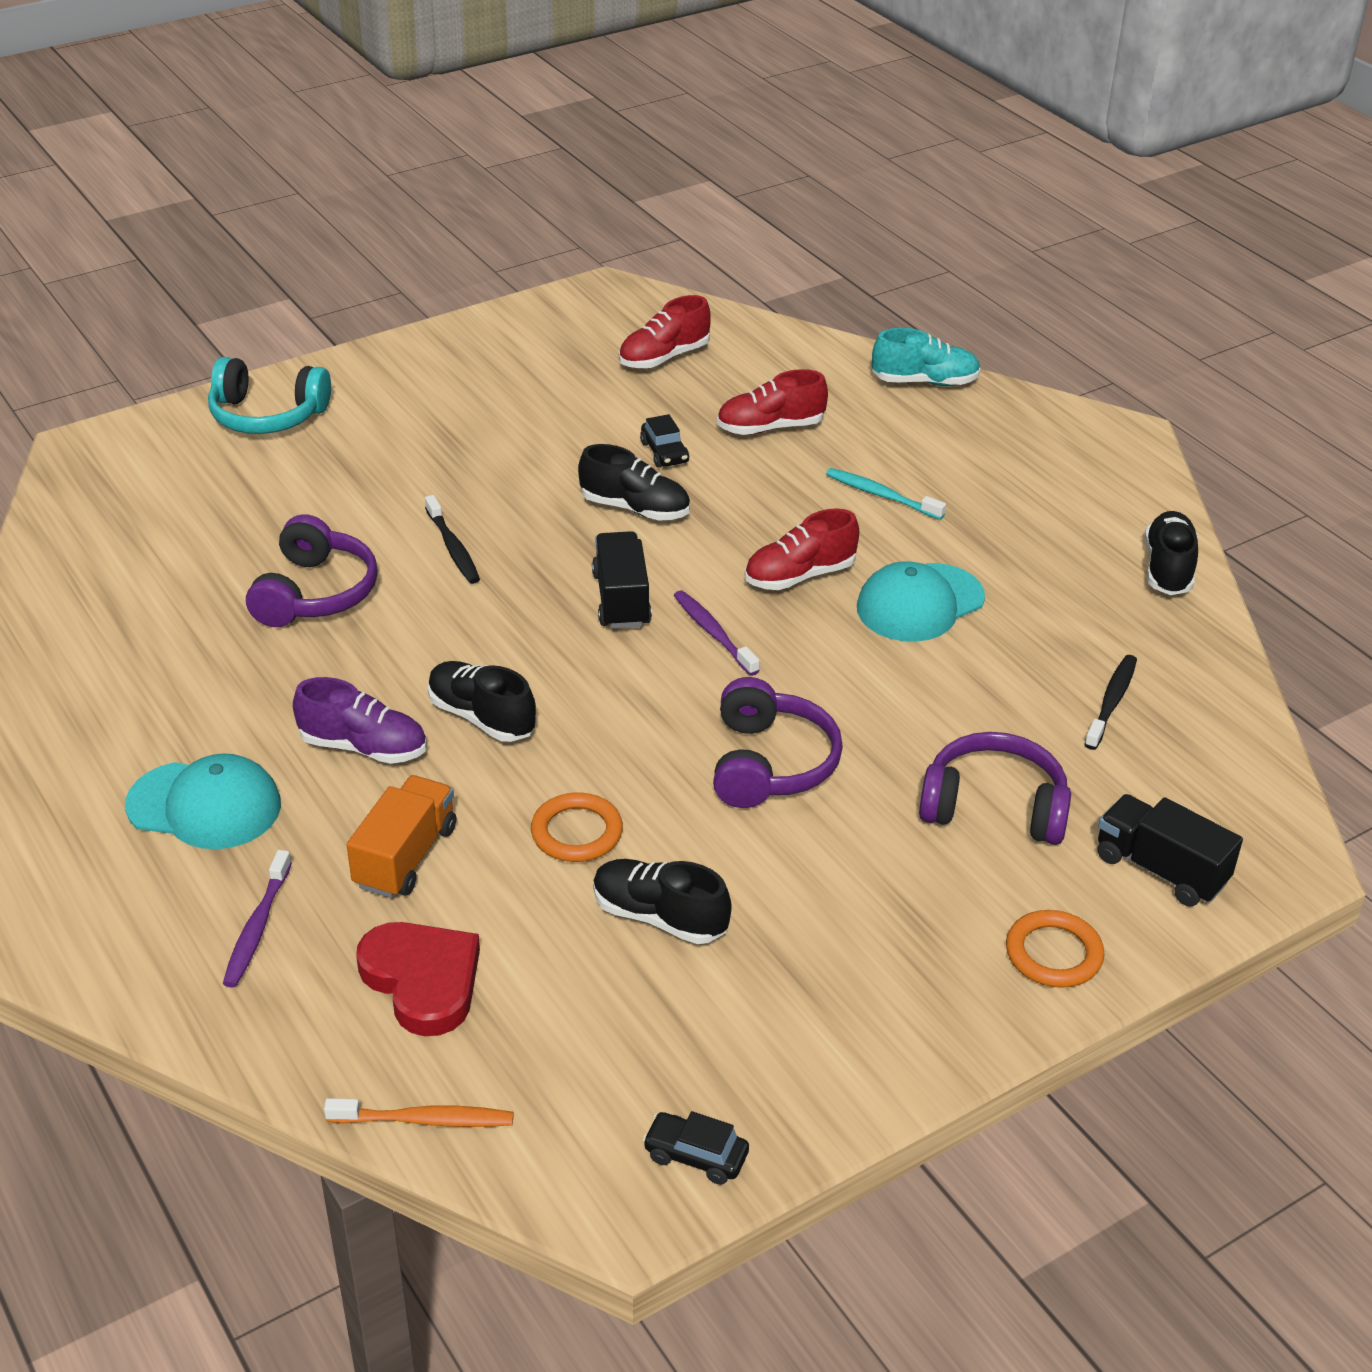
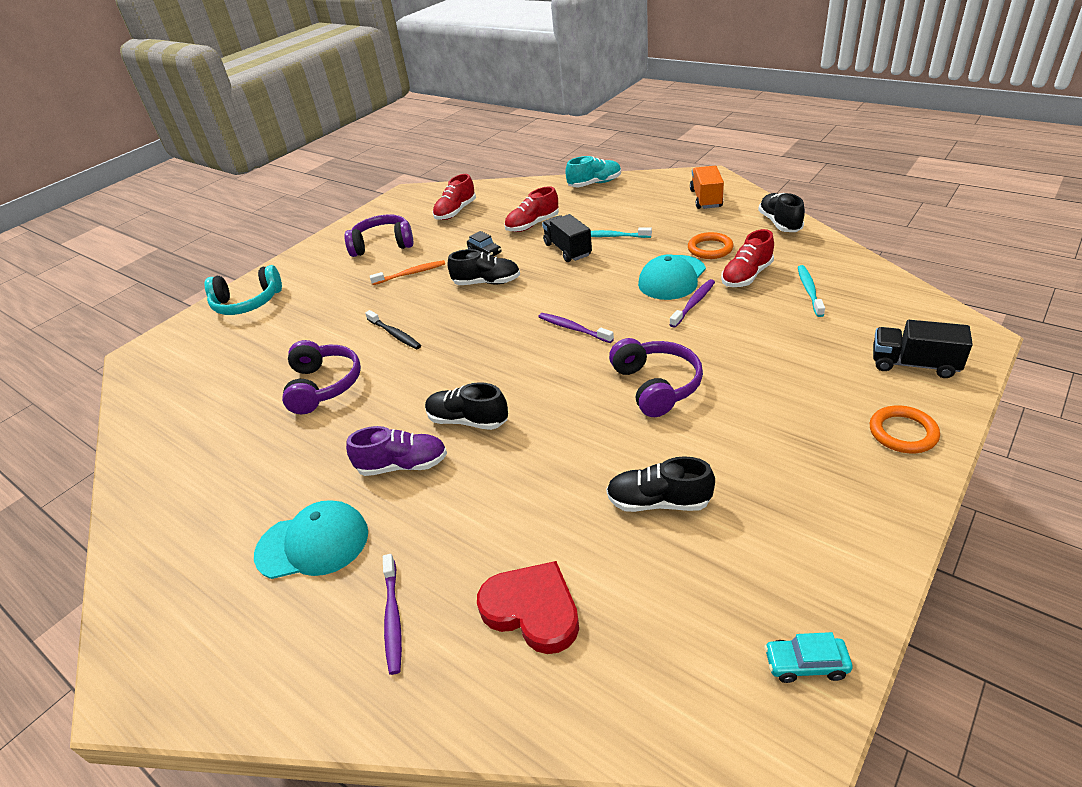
camera: 15 degrees left, 0 degrees up
(405, 857) = (470, 526): orange truck -> orange truck (706, 199)
(425, 1120) = (599, 722): orange toothbrush -> orange toothbrush (410, 274)
(577, 832) = (570, 468): orange ring -> orange ring (710, 249)
(621, 600) = (509, 329): black truck -> black truck (567, 250)
(695, 1156) = (805, 664): black car -> turquoise car
(799, 576) = (599, 285): red shoe -> red shoe (746, 276)
(919, 658) = (693, 303): none -> purple toothbrush
(994, 807) = (798, 364): purple headphones -> purple headphones (383, 245)
(1111, 702) = (809, 291): black toothbrush -> turquoise toothbrush

